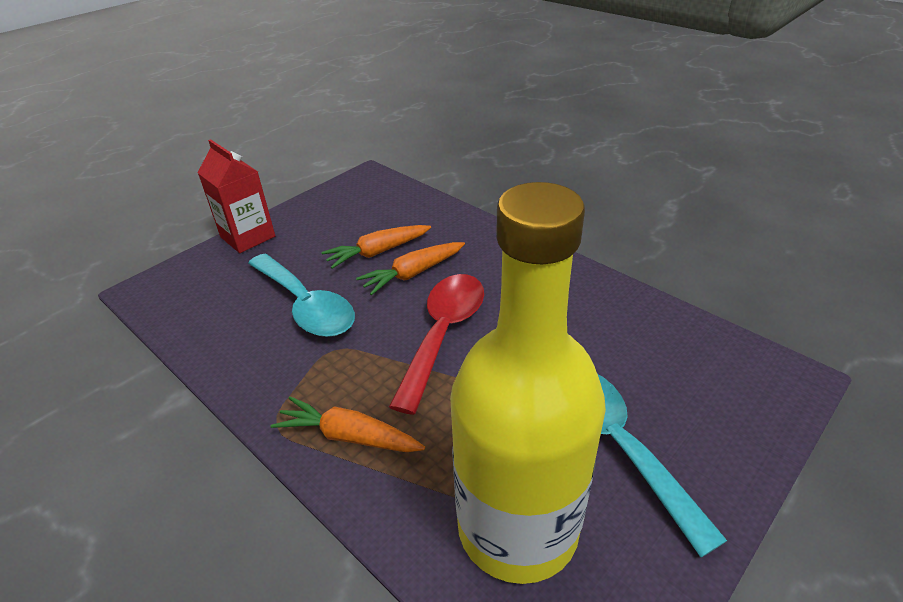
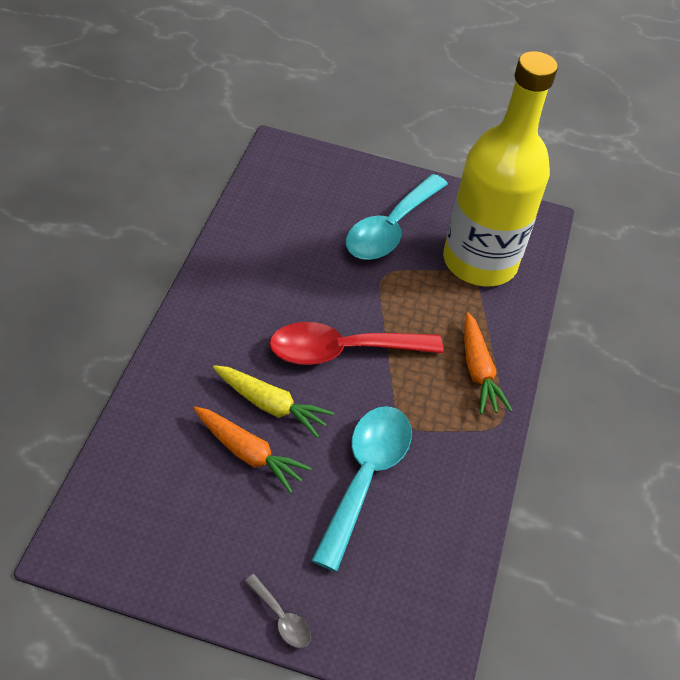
camera: 125 degrees left, 10 degrees up
(248, 237) = (281, 618): red carton -> grey spoon
(413, 274) = (271, 405): orange carrot -> yellow carrot

